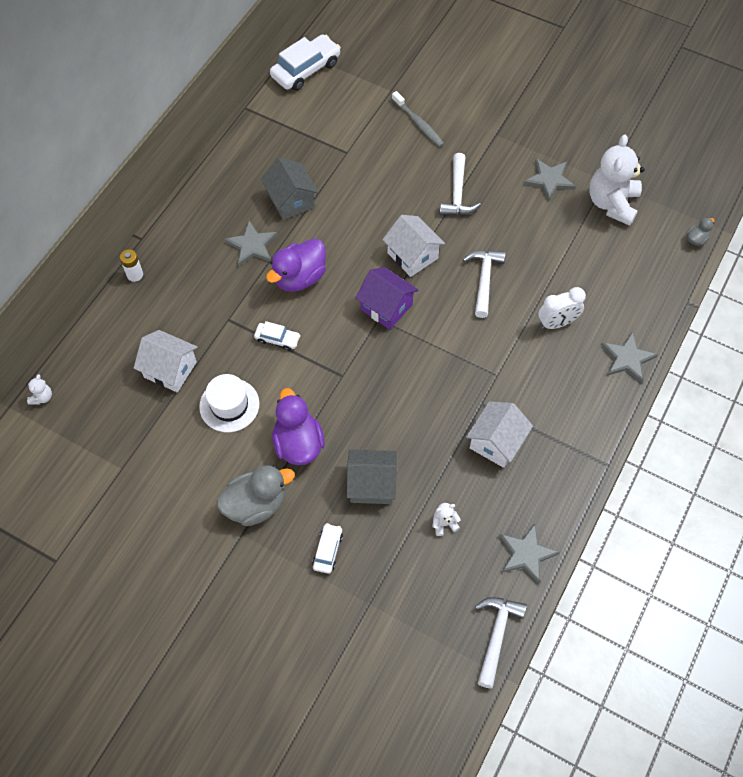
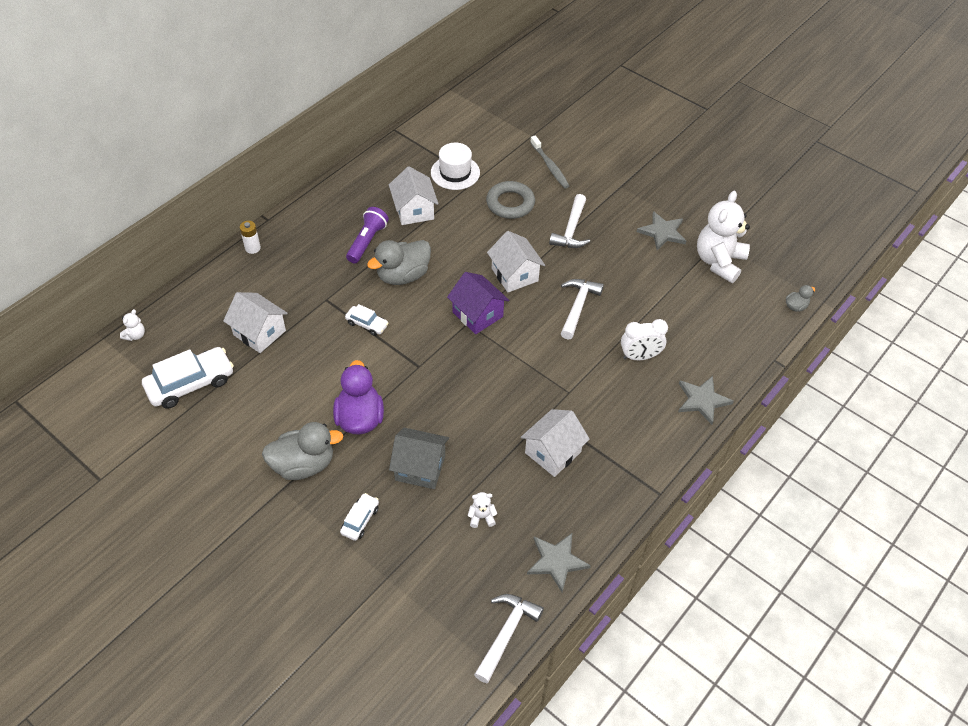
camera: 10 degrees right, 10 degrees down
(229, 405) = (305, 373): white hat -> white hat (455, 172)
(252, 245) = (367, 241): grey star -> purple flashlight
(291, 200) = (414, 210): grey house -> white house
(299, 277) = (403, 275): purple duck -> grey duck
(306, 70) = (458, 108): white car -> white car (190, 384)
(388, 174) = (510, 203): none -> grey ring

